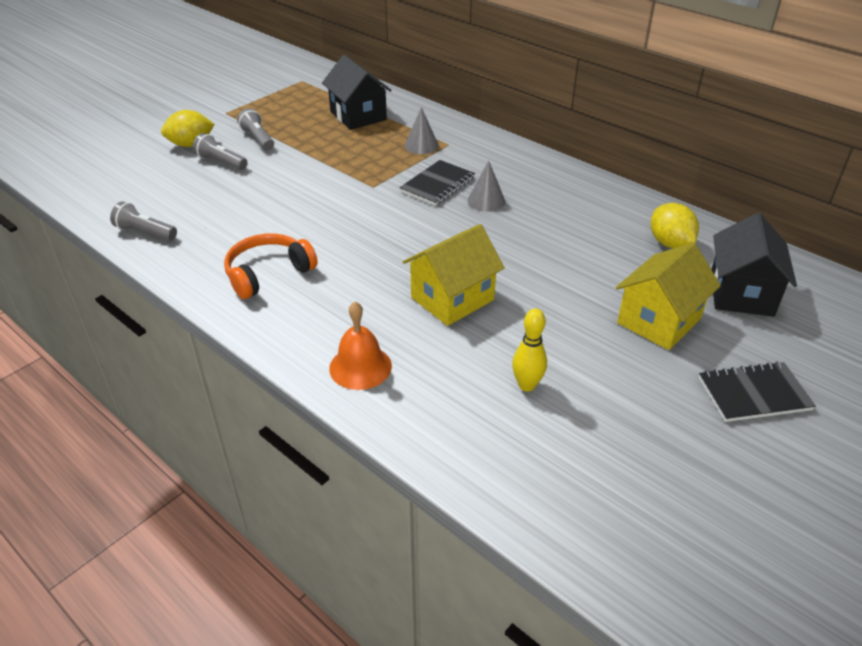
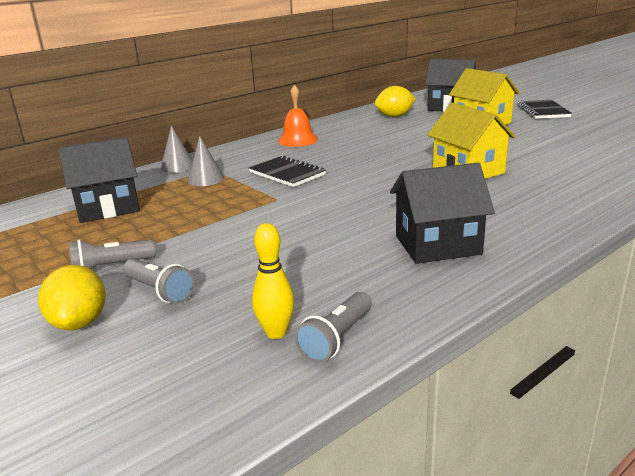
camera: 80 degrees left, 15 degrees down
(221, 162) = (159, 291): grey flashlight -> grey flashlight turned 90 degrees counterclockwise
(268, 273) = (437, 245): orange headphones -> black house
(360, 367) = (570, 201): orange bell -> orange bell (298, 140)
(486, 201) = (323, 158): grey cone -> grey cone (178, 166)
(527, 385) = (563, 153): yellow bowling pin -> yellow bowling pin (276, 333)

